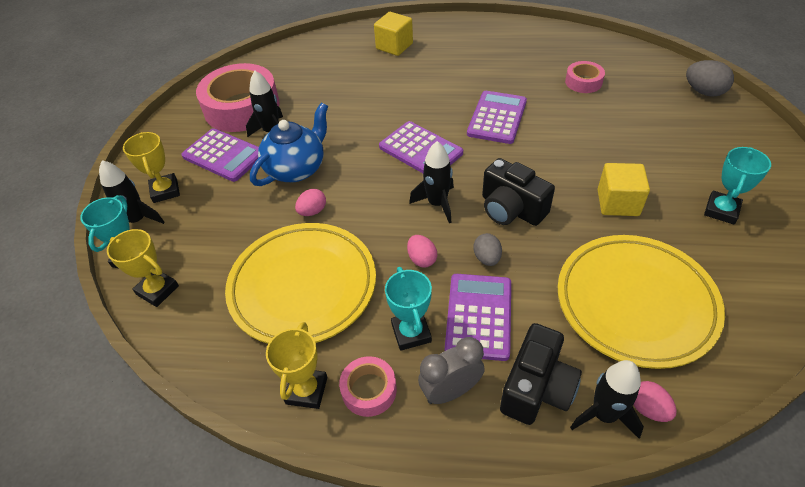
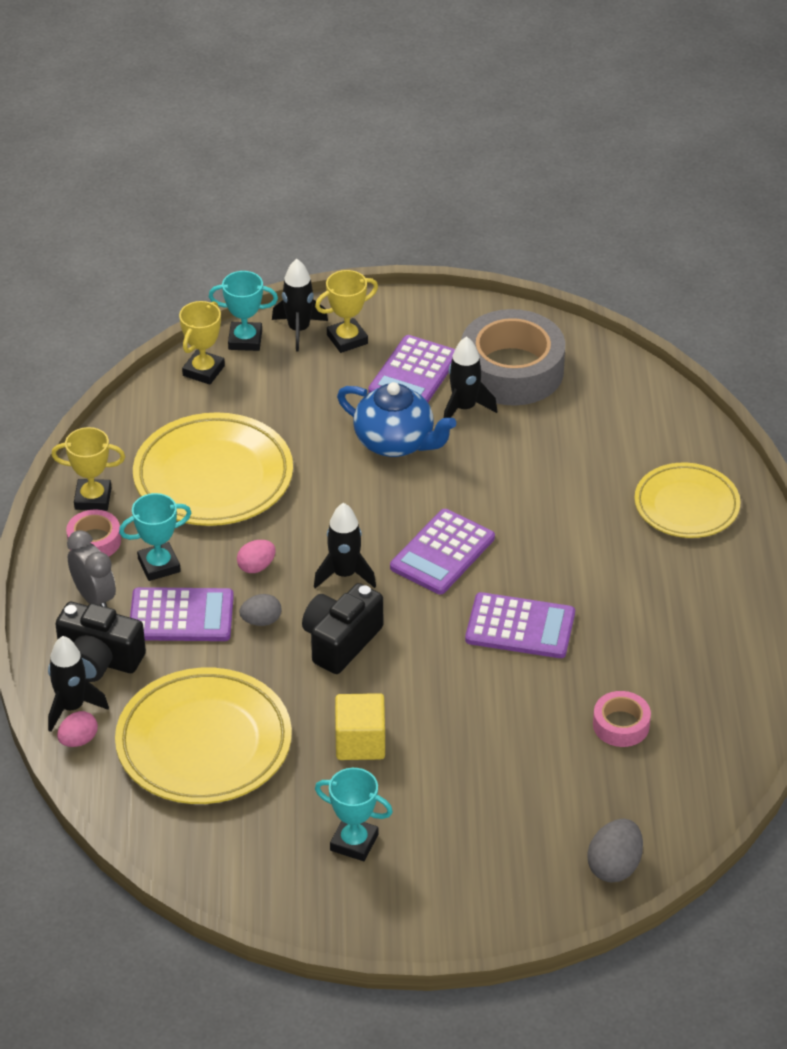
camera: 80 degrees right, 5 degrees down
(242, 107) = (512, 370): pink tape -> grey tape
(312, 211) = (323, 468): pink egg -> none
(394, 46) = (686, 505): yellow cube -> yellow plate

